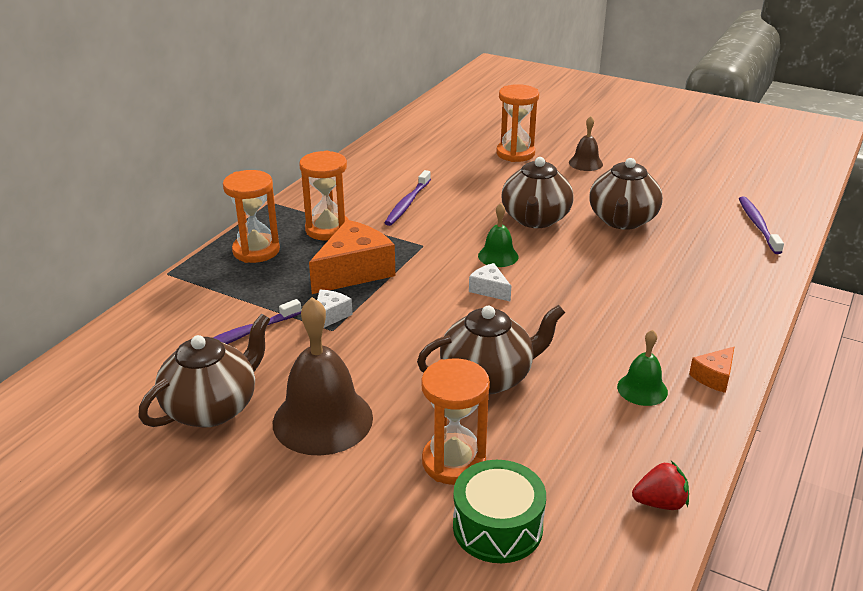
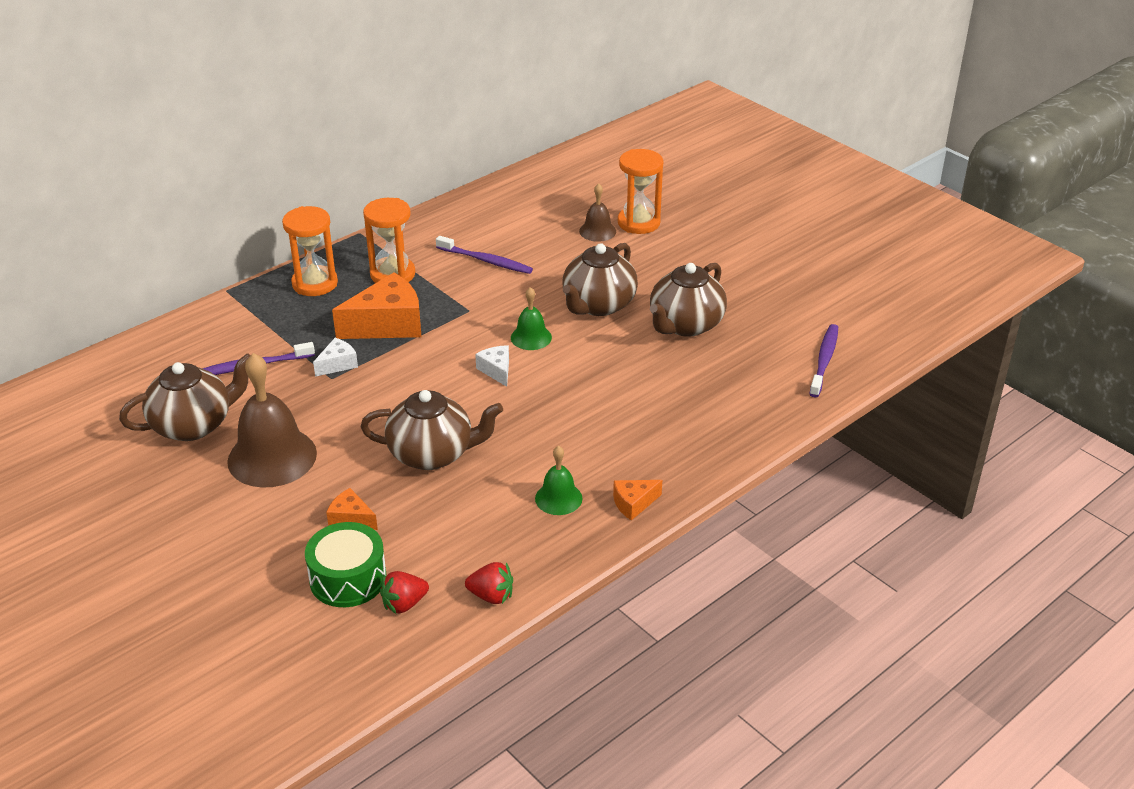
camera: 20 degrees right, 5 degrees up
(407, 203) = (486, 261): purple toothbrush -> purple toothbrush turned 105 degrees counterclockwise
(453, 462) = (351, 519): orange hourglass -> orange cheese
(578, 537) = (404, 604): none -> red strawberry
(585, 163) = (704, 249): brown bell -> brown bell (597, 231)

